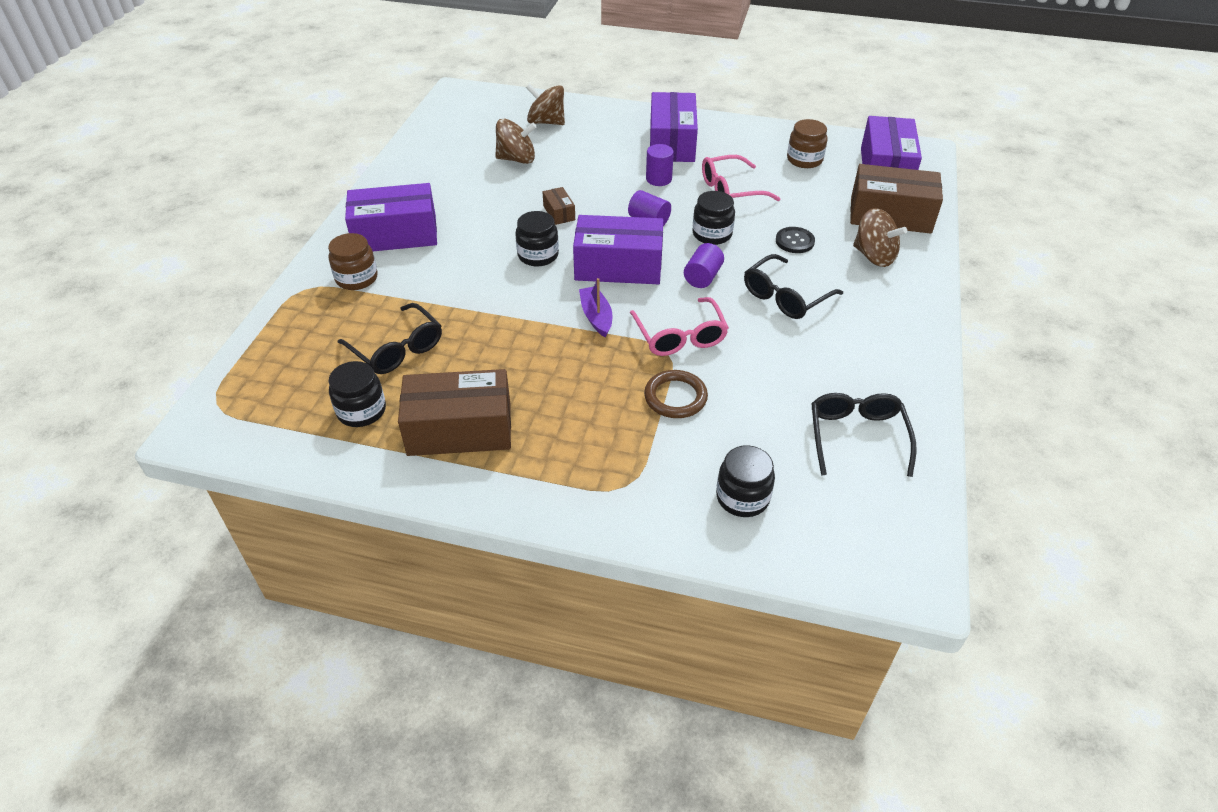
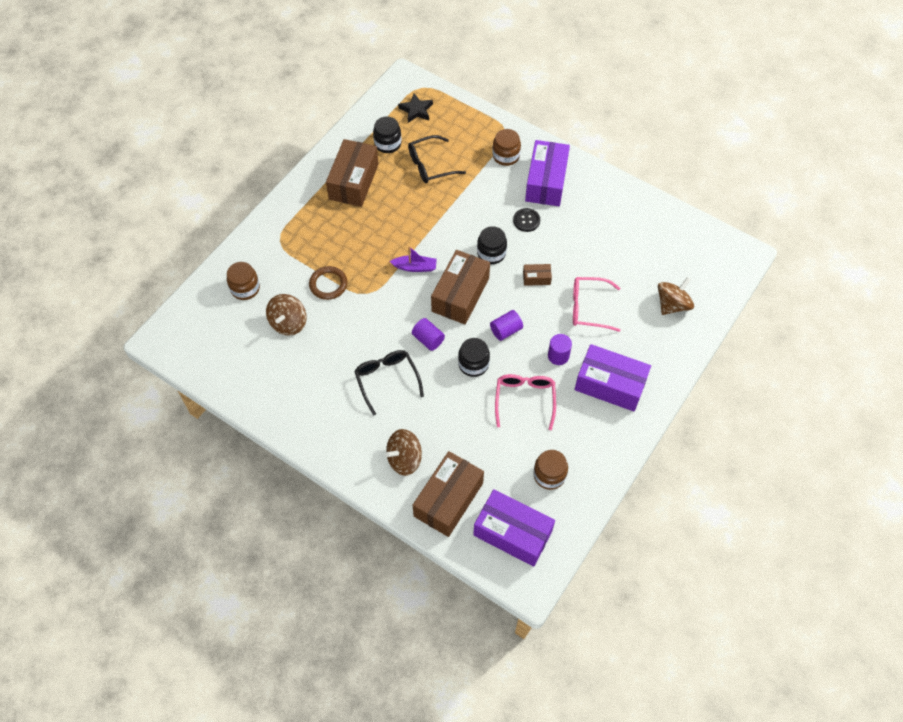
camera: 110 degrees right, 15 degrees up
(275, 396) = (416, 110): none -> black star
(517, 159) = (619, 270): brown spinning top -> brown spinning top (288, 323)
(618, 266) = (460, 295): purple box -> brown box
(680, 336) = (377, 305): pink glasses -> pink glasses (588, 308)
(742, 497) = (245, 288): black jar -> brown jar
(794, 241) = (443, 414): black button -> black button (526, 220)
(857, 437) = (254, 361): black glasses -> none

